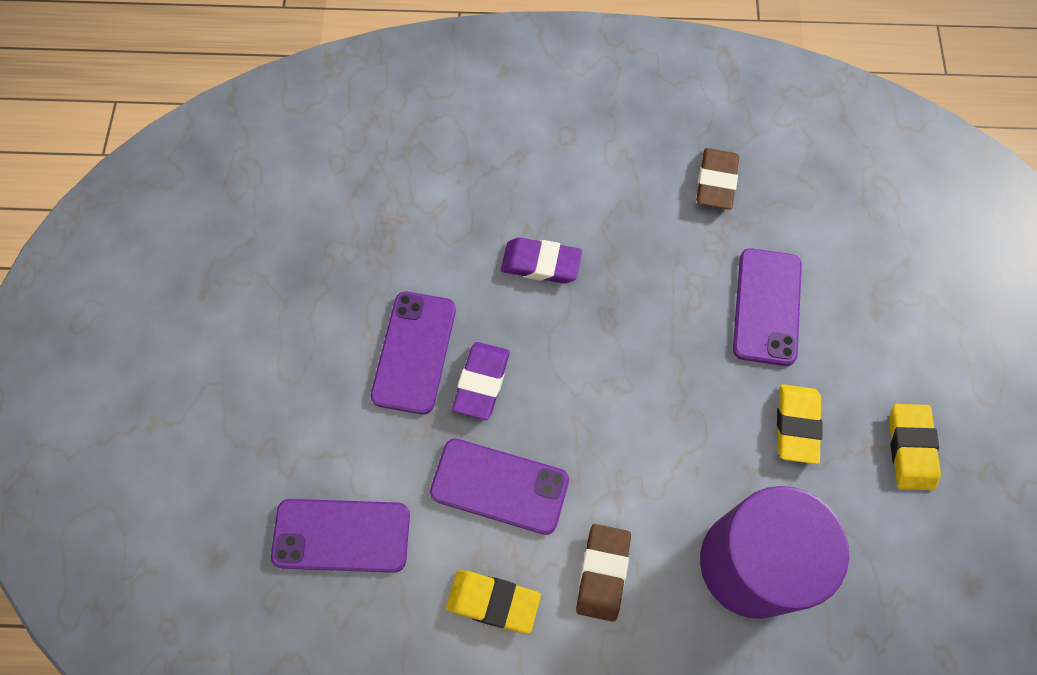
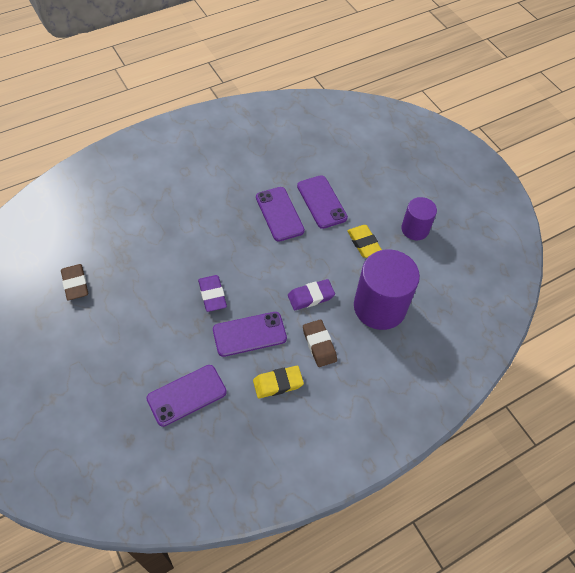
camera: 35 degrees left, 10 degrees down
(414, 352) = (171, 298): purple phone -> purple phone (279, 214)
(541, 263) = (208, 231): purple eraser -> purple eraser (311, 296)
(716, 182) = (267, 161): brown eraser -> brown eraser (75, 284)
(910, 448) = (415, 229): yellow eraser -> purple cylinder

